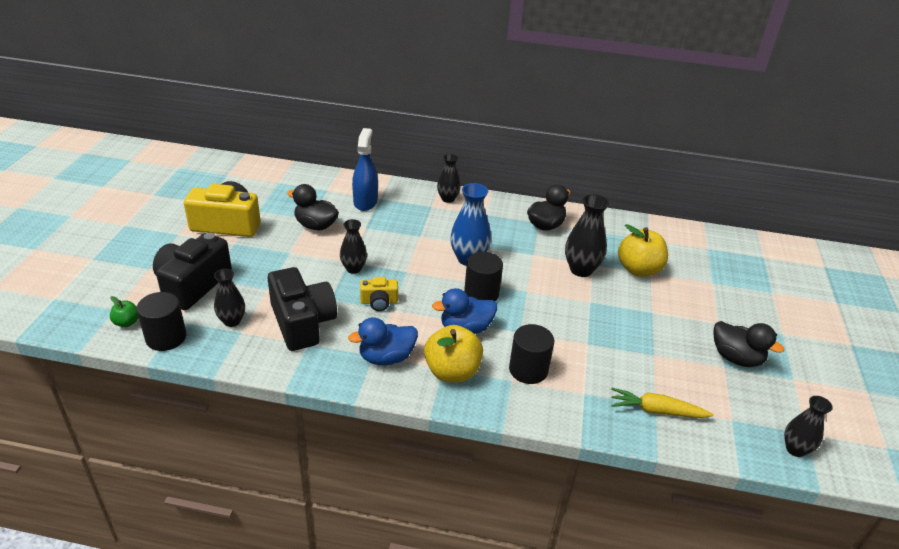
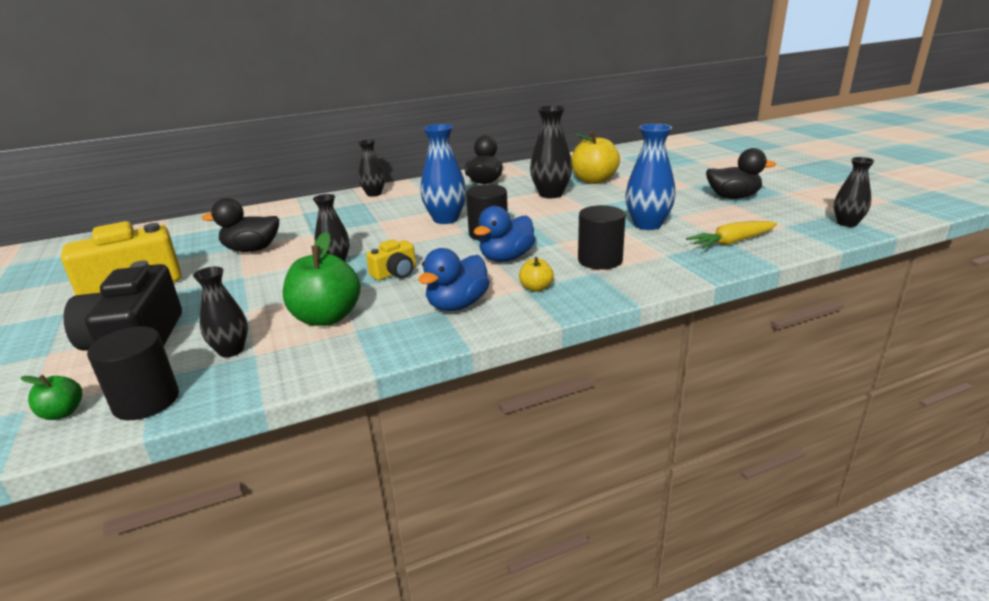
camera: 30 degrees left, 10 degrees down
(302, 322) = (326, 318): black camera -> green apple
(365, 202) = (289, 219): blue spray bottle -> none
(452, 372) = (536, 288): yellow apple -> yellow apple, size x0.49
(614, 351) = (647, 225): none -> blue vase

